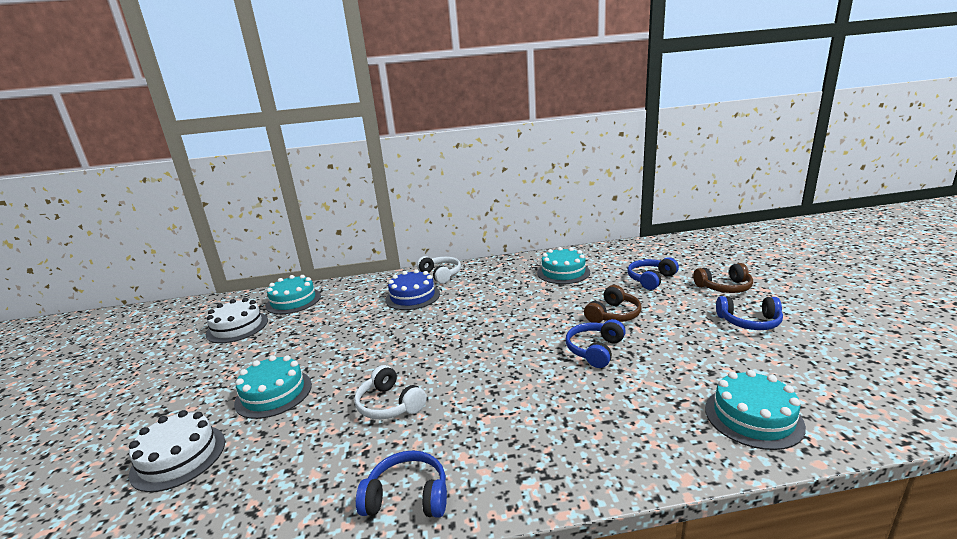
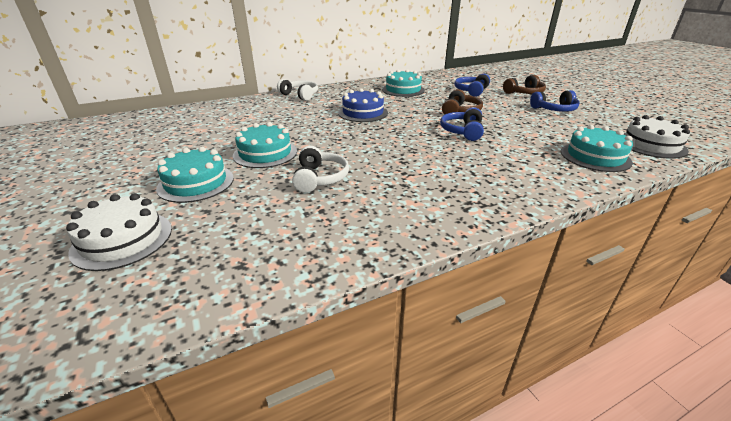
camera: 20 degrees left, 10 degrees up
(237, 327) = (115, 141): white cake -> white cake (651, 145)
(293, 301) = (165, 119): turquoise cake -> turquoise cake (265, 153)
(389, 404) = (319, 178): white headphones -> white headphones turned 120 degrees counterclockwise
(407, 497) = (383, 233): blue headphones -> none
(412, 296) = (285, 110): blue cake -> blue cake (363, 113)

